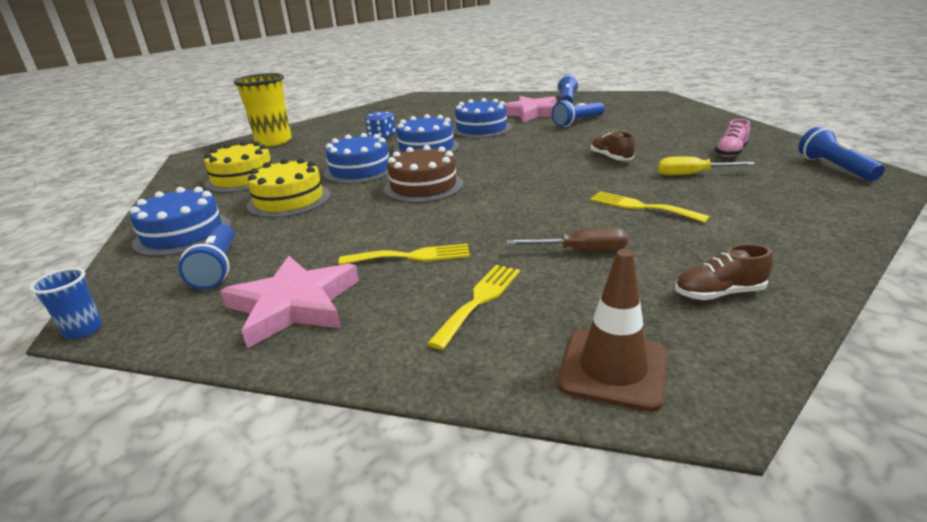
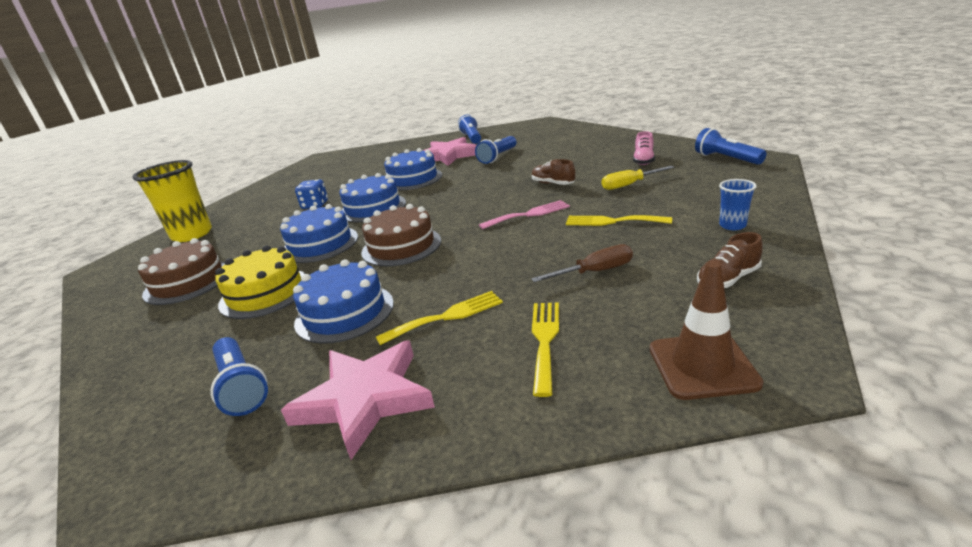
camera: 20 degrees left, 0 degrees up
(83, 330) = (122, 509): blue cup -> blue cup (732, 225)
(183, 234) = (163, 361): blue cake -> blue cake (344, 312)
(243, 178) = (188, 282): yellow cake -> brown cake
(561, 182) = (528, 214): none -> pink fork

